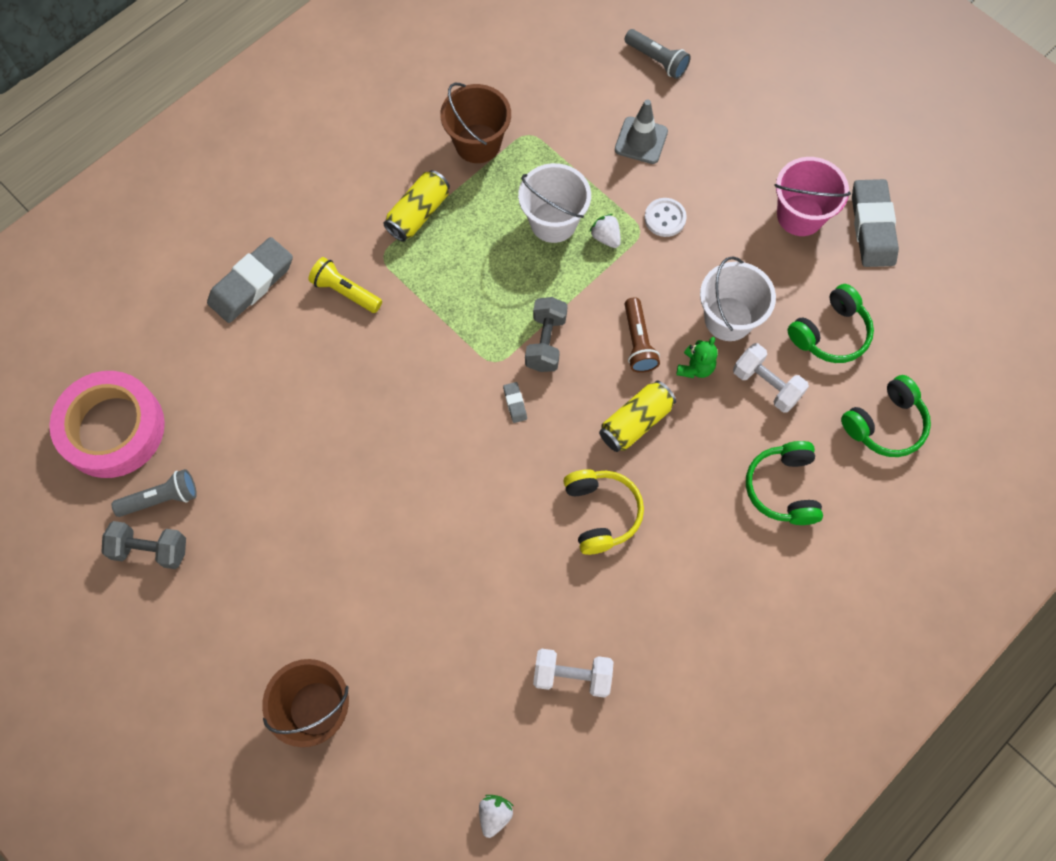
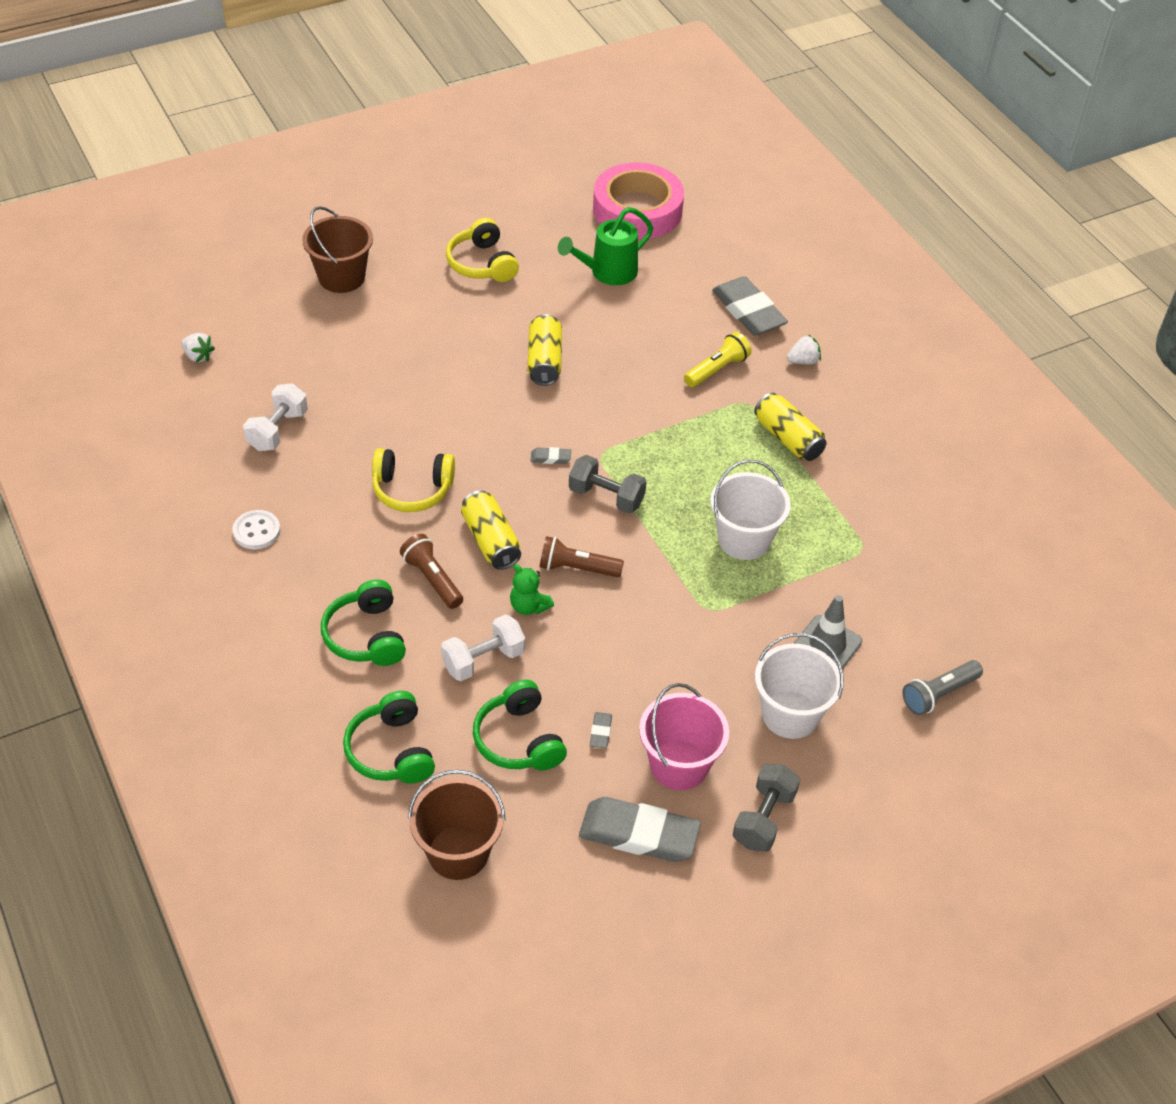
camera: 105 degrees right, 20 degrees down
(150, 550) = (521, 214): grey dumbbell -> grey dumbbell (763, 818)
(161, 499) = (562, 226): grey flashlight -> none
(228, 429) = (607, 273): none -> green watering can
(249, 562) = (482, 264): none -> yellow headphones
(384, 450) = (544, 361): none -> yellow can
(478, 143) = (861, 503): brown bucket -> brown bucket (458, 852)
(606, 237) = (710, 577): white strawberry -> white strawberry (803, 361)
(665, 218) = (717, 635): white button -> white button (256, 531)
(699, 456) = (432, 579): none -> brown flashlight
(728, 319) = (573, 652): white bucket -> white bucket (790, 714)
(783, 488) = (366, 636): green headphones -> green headphones turned 120 degrees counterclockwise
(796, 277) = (600, 732): none -> grey eraser

